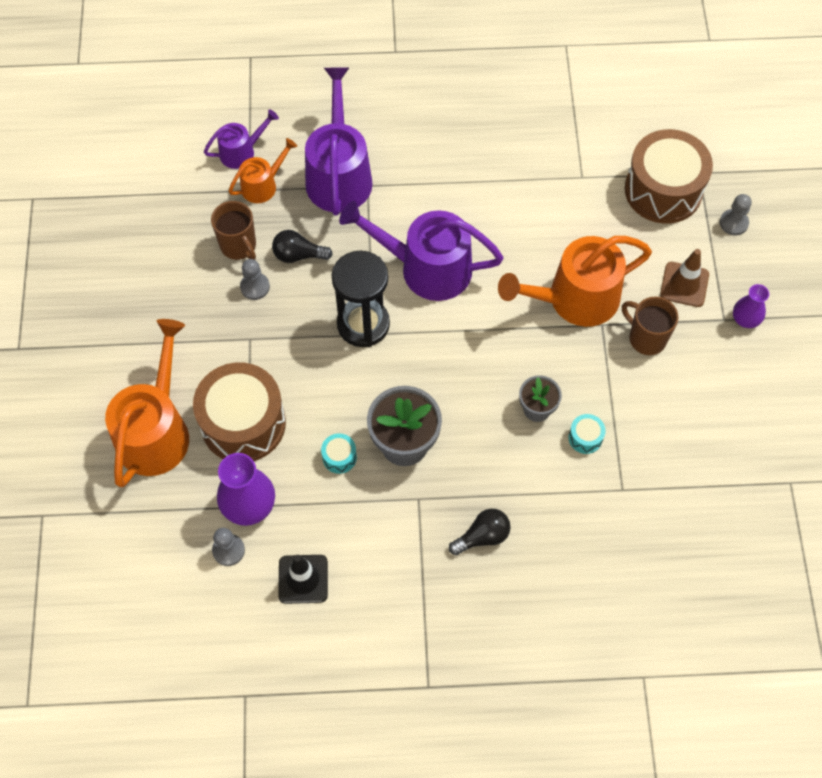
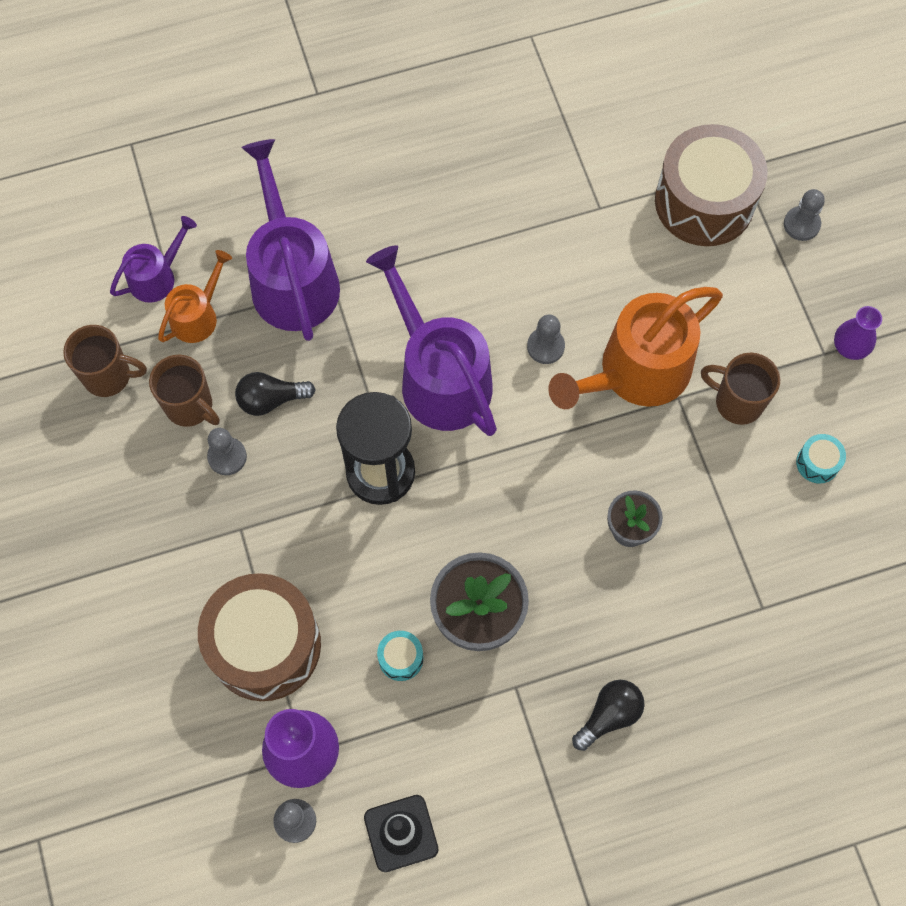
camera: 15 degrees left, 5 degrees up
(156, 431) = (155, 685): orange watering can -> none
(187, 212) = (109, 376): none -> brown mug
(426, 268) = (439, 377): purple watering can -> purple watering can turned 60 degrees clockwise
(512, 265) = (545, 346): none -> grey pawn
(585, 438) = (699, 552): turquoise drum -> turquoise drum (817, 463)
(684, 284) = (764, 320): brown traffic cone -> none

